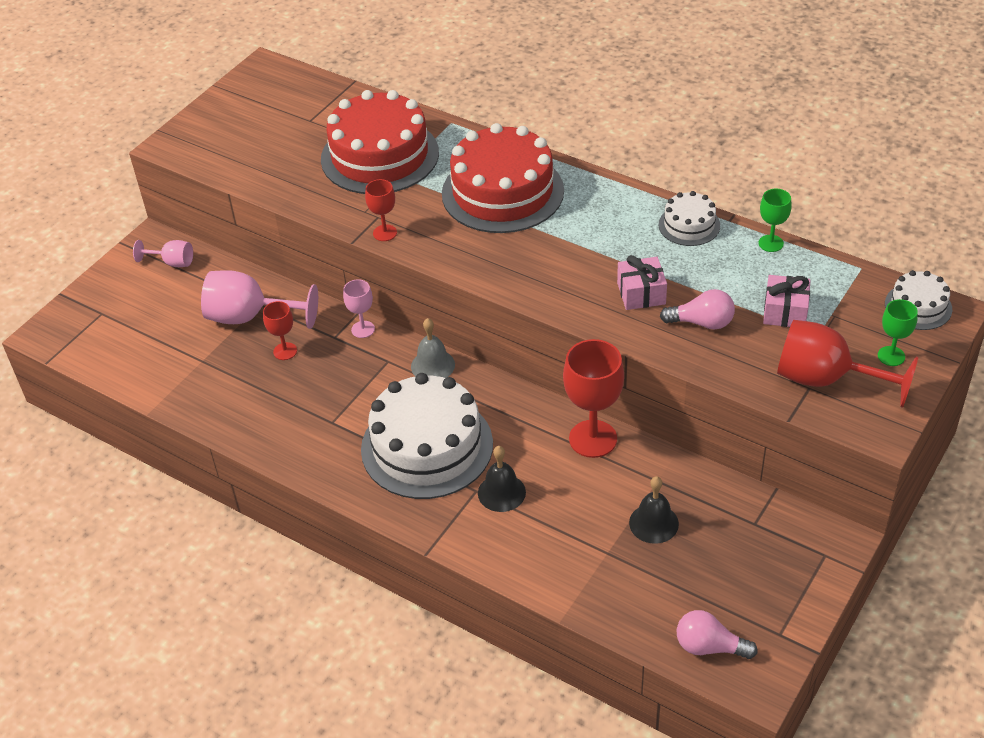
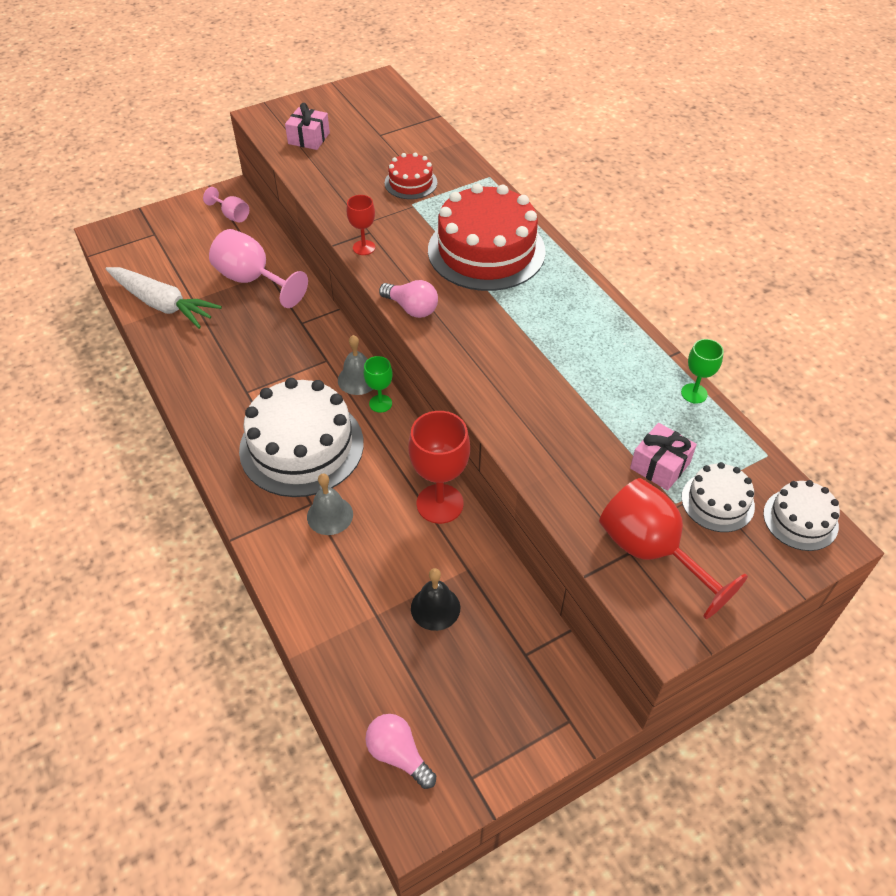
camera: 25 degrees right, 5 degrees up
(172, 377) = (162, 304): none -> white carrot
(285, 351) = (257, 318): red goblet -> none
(363, 329) = (327, 326): pink goblet -> none
(380, 156) = (411, 183): red cake -> red cake, size x0.48
(501, 492) = (330, 515): black bell -> grey bell
(641, 293) = (537, 390): pink gift -> pink gift (309, 138)
(689, 225) = (628, 345): white cake -> white cake (717, 502)
(702, 323) = (572, 441): pink light bulb -> pink light bulb (411, 308)
(891, 356) = (736, 558): green goblet -> green goblet (380, 403)

